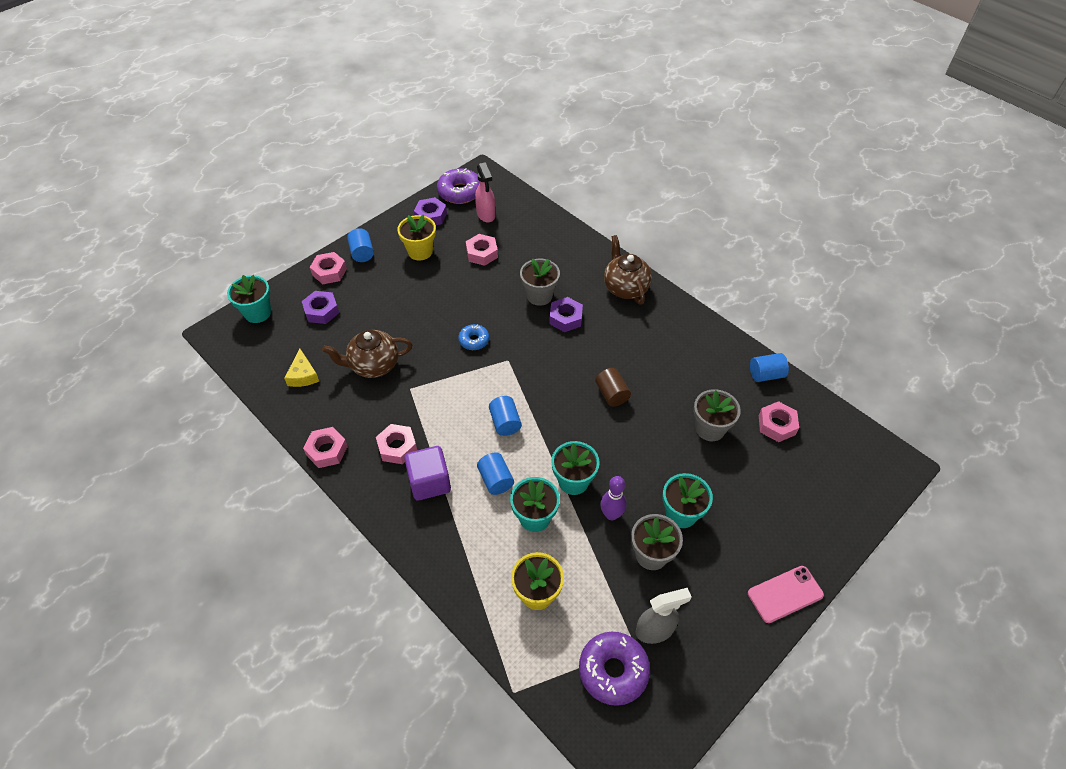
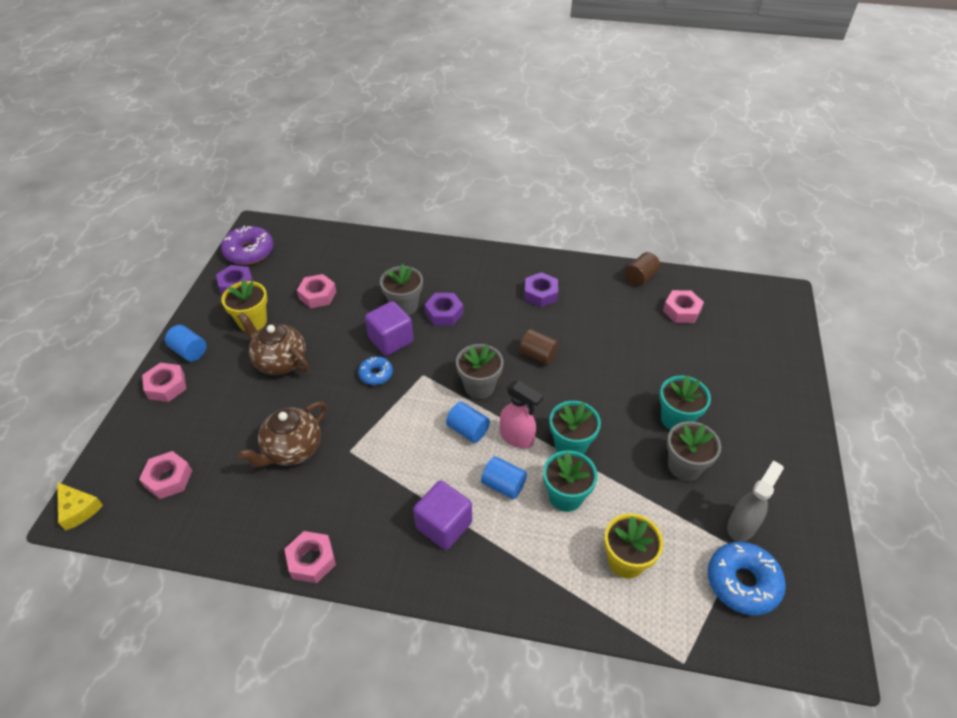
camera: 35 degrees left, 5 degrees down
(258, 313) = (112, 468): turquoise flower pot -> none
(303, 375) = (220, 501): yellow cheese -> yellow cheese (78, 509)
(321, 311) = (189, 428): purple nut -> purple nut (540, 294)
(397, 447) = (384, 512): pink nut -> pink nut (168, 478)
(486, 214) = (292, 260): pink spray bottle -> pink spray bottle (517, 437)
(506, 319) = (391, 340): none -> purple cube
(611, 514) = (625, 453): purple bowling pin -> none
(613, 671) = (742, 582): purple donut -> blue donut
(625, 287) = (473, 264): brown teapot -> brown teapot (280, 362)
(710, 429) = (637, 340): grey flower pot -> grey flower pot (479, 386)
(766, 374) = (640, 277): blue cylinder -> brown cylinder
(785, 594) = (801, 434): pink phone -> none

